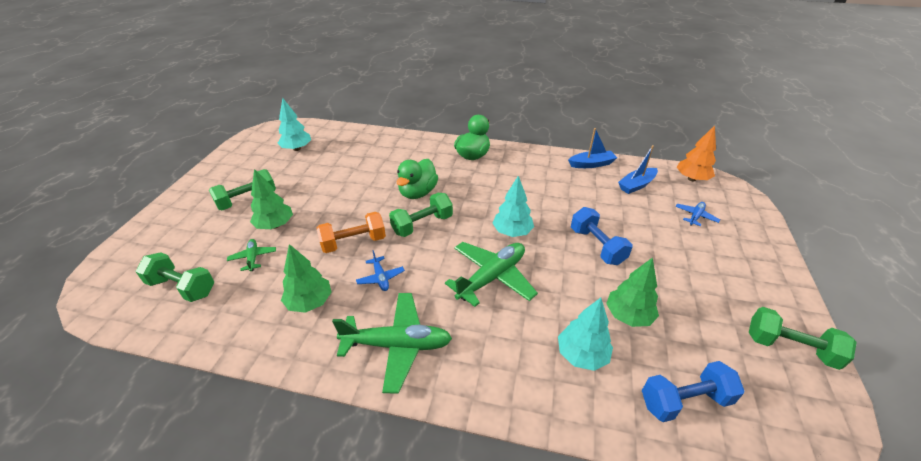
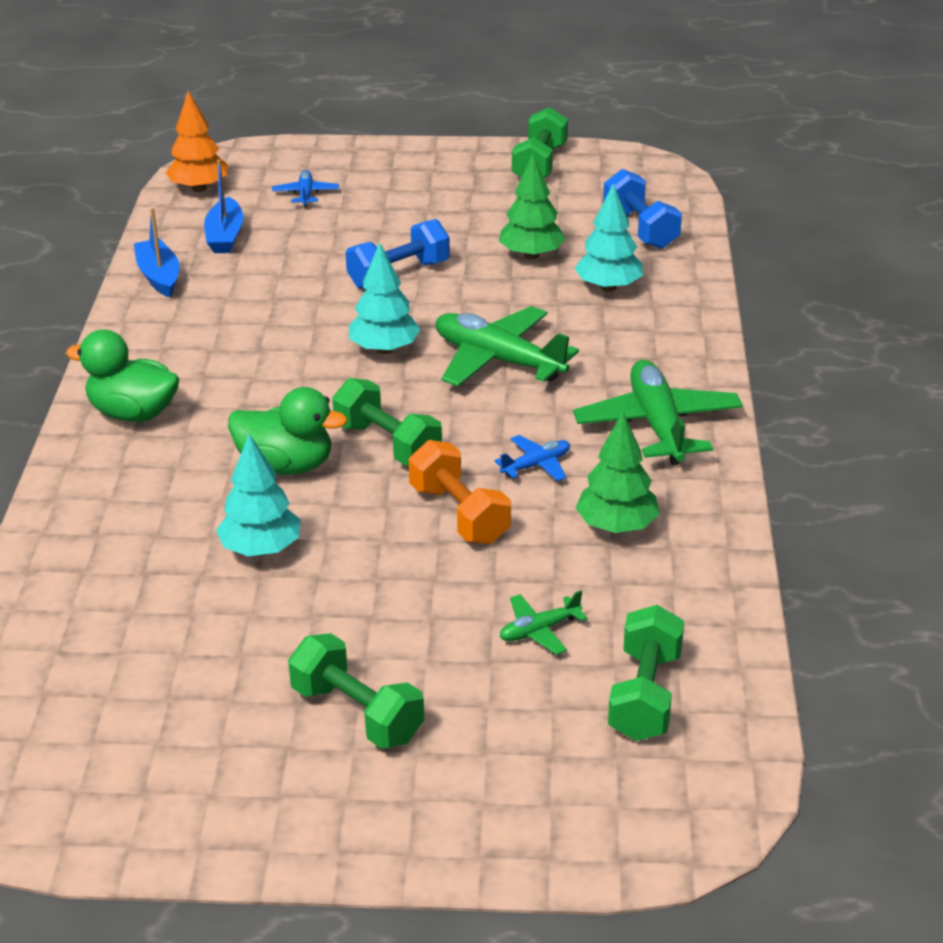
camera: 100 degrees left, 5 degrees down
(275, 225) = (436, 634): green tree -> none
(297, 149) = (111, 705): turquoise tree -> turquoise tree (261, 549)
(636, 185) = (225, 236): blue boat -> blue boat turned 45 degrees clockwise
(695, 216) = (305, 194): blue plane -> blue plane turned 60 degrees clockwise

